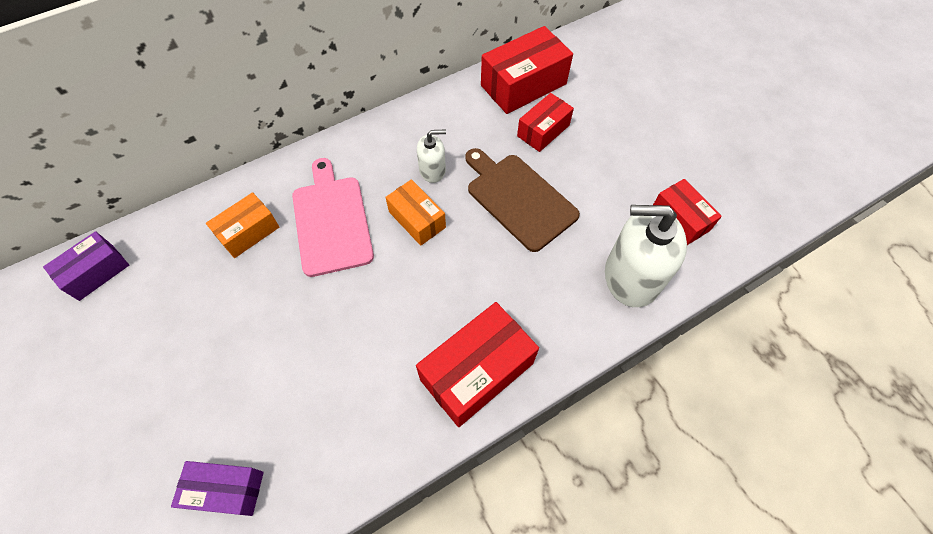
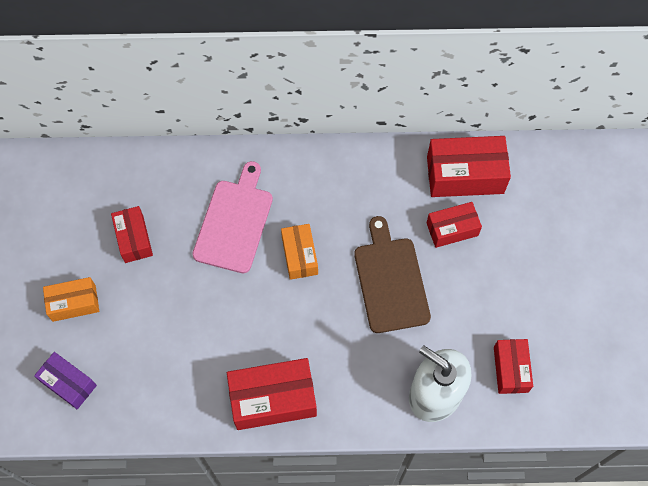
camera: 30 degrees right, 5 degrees up
(96, 272) = (50, 175): purple box -> none
(228, 289) = (134, 239): none -> red box
(248, 232) = (169, 199): orange box -> orange box (74, 303)
(432, 170) = (337, 218): white soap dispenser -> none

